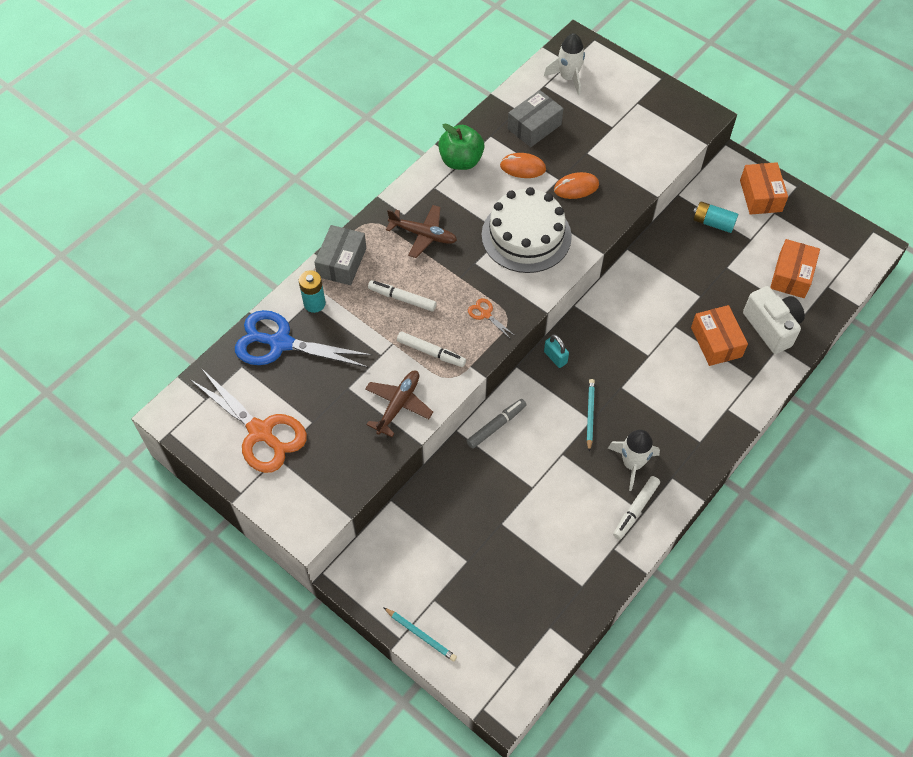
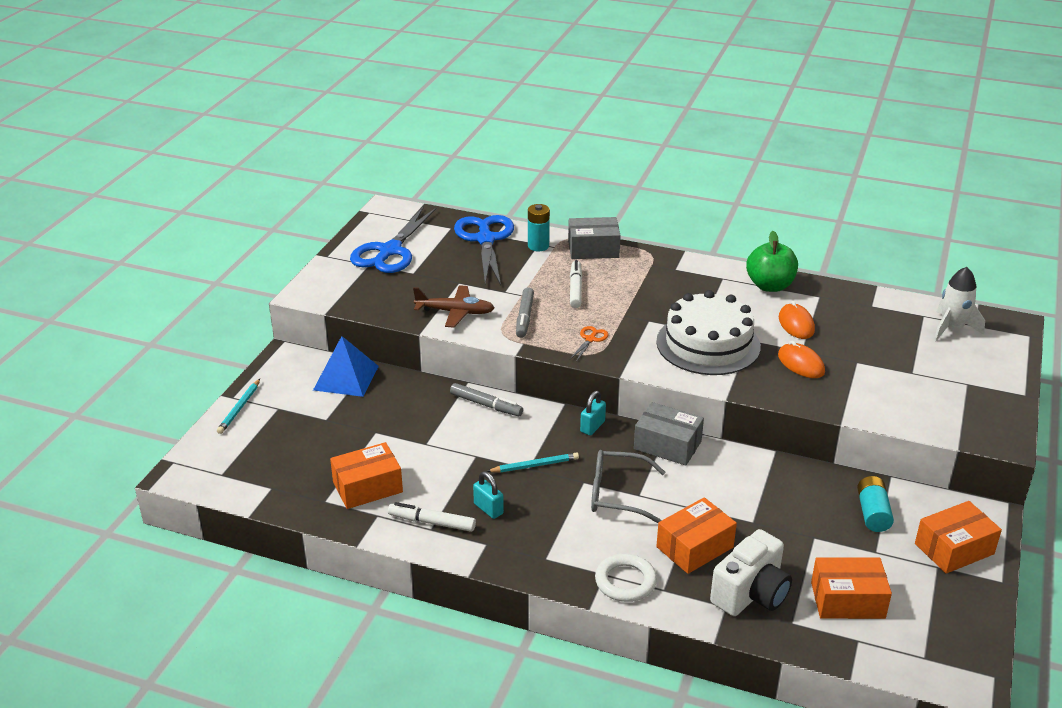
camera: 70 degrees right, 25 degrees down
(260, 432) = (390, 251): orange scissors -> blue scissors
(409, 530) = (346, 378): none -> blue pyramid
(423, 235) = (659, 284): brown plane -> none
(431, 352) = (524, 317): white marker -> grey marker
(534, 127) = (859, 320): grey box -> grey box (667, 445)
(575, 548) = (367, 487): none -> orange box
(632, 464) = (488, 509): white rocket -> turquoise padlock
(643, 369) = (617, 494): none -> grey glasses
(739, 398) = (625, 581): none -> white ring

